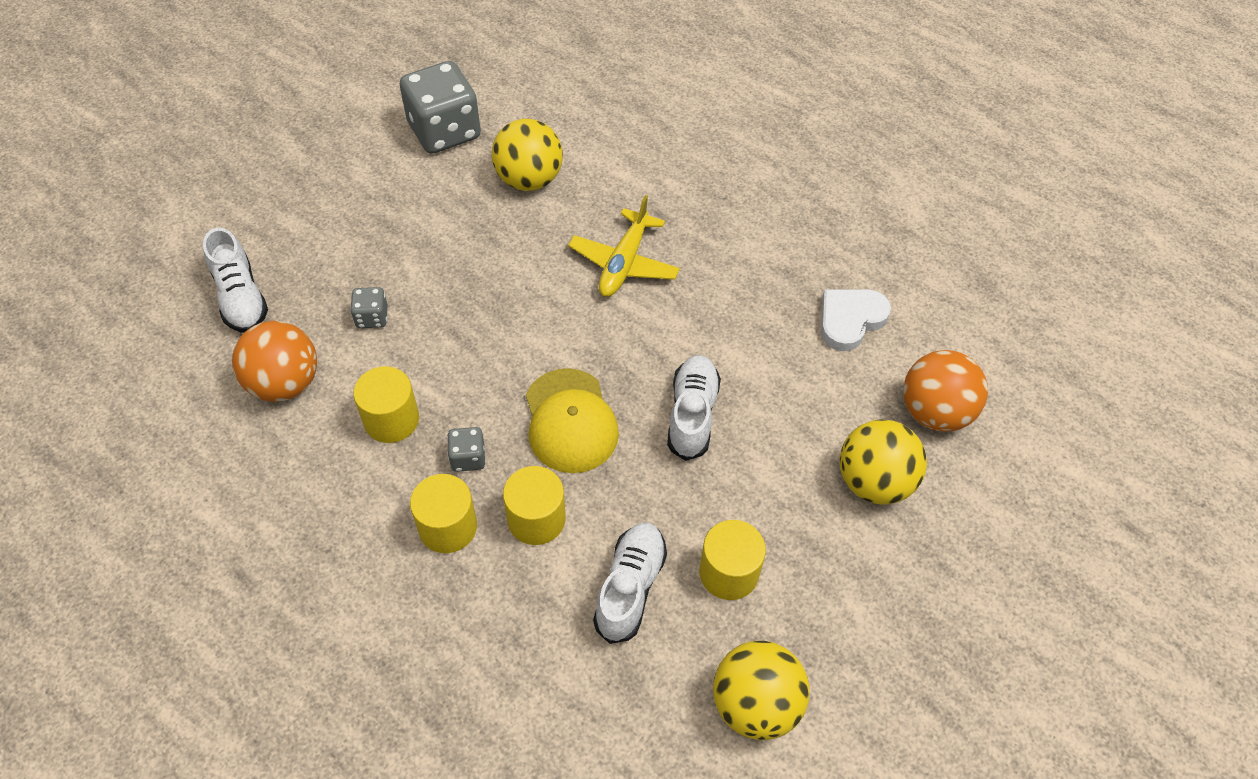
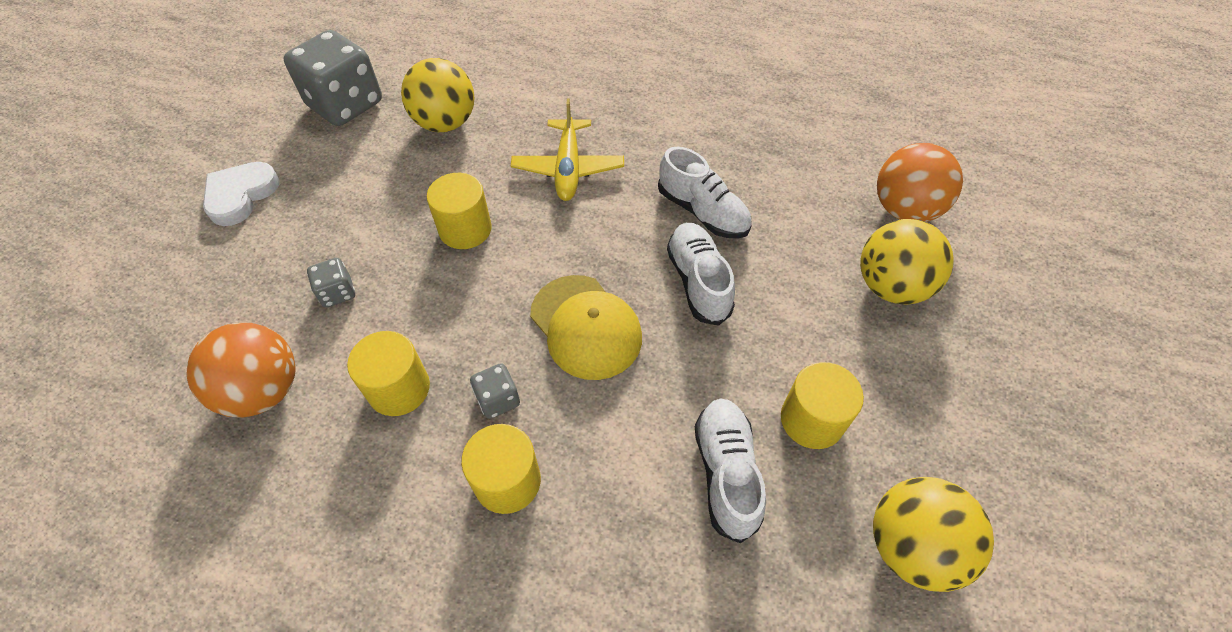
camera: 20 degrees left, 0 degrees up
(240, 297) = (182, 317): white shoe -> white shoe (702, 212)
(536, 519) = (597, 437): yellow cylinder -> yellow cylinder (465, 229)
(850, 320) = (790, 156): white heart -> white heart (241, 195)

